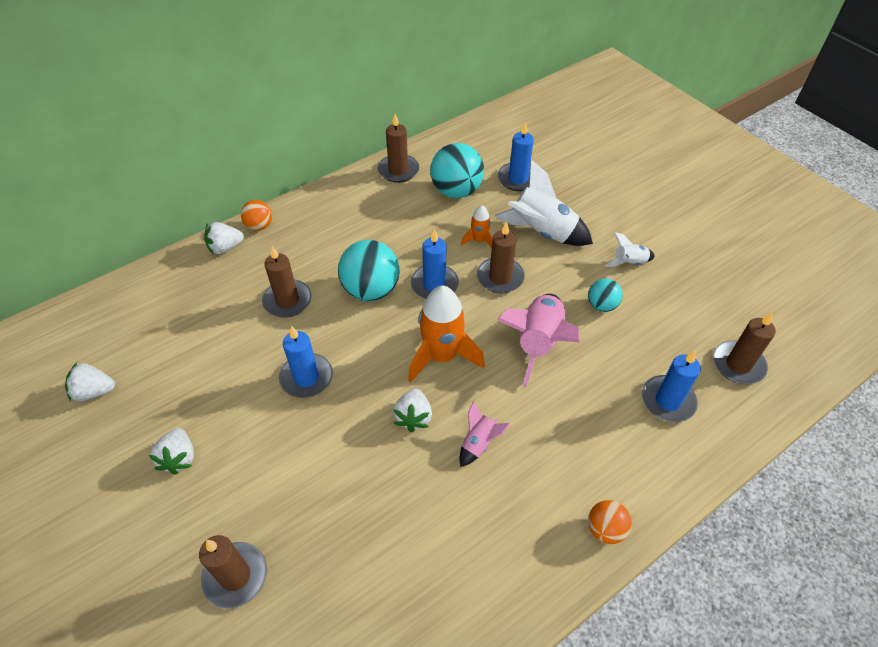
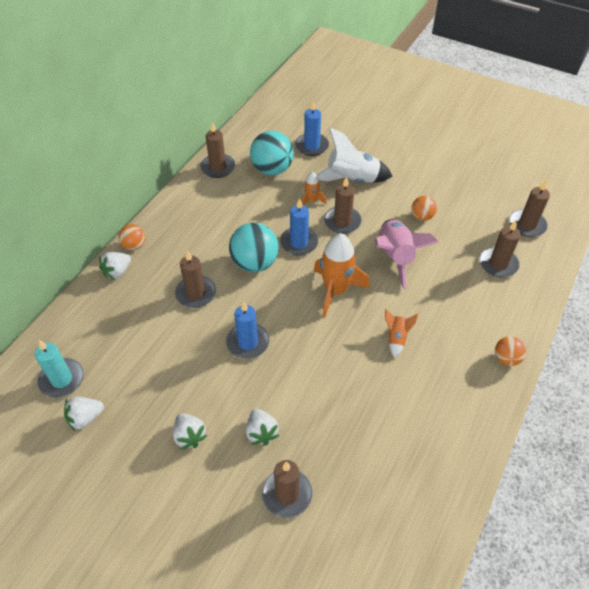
camera: 25 degrees left, 0 degrees up
(100, 341) = (62, 379): none -> turquoise candle
(413, 417) = (342, 339): white strawberry -> white strawberry (261, 432)
(479, 443) = (396, 338): pink rocket -> orange rocket
(602, 305) = (422, 217): turquoise ball -> orange ball
(629, 263) = (423, 181): white rocket -> none
(667, 401) = (498, 264): blue candle -> brown candle

